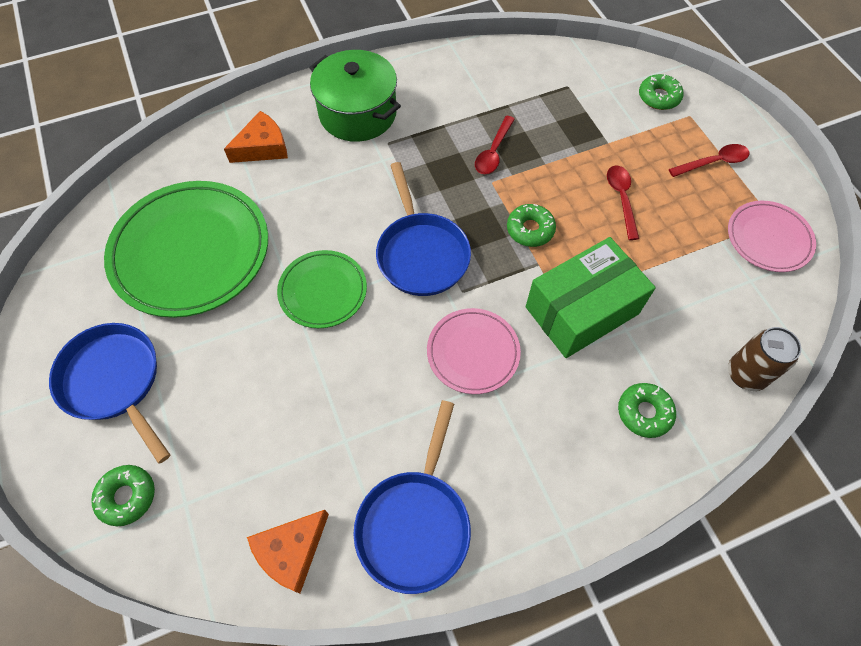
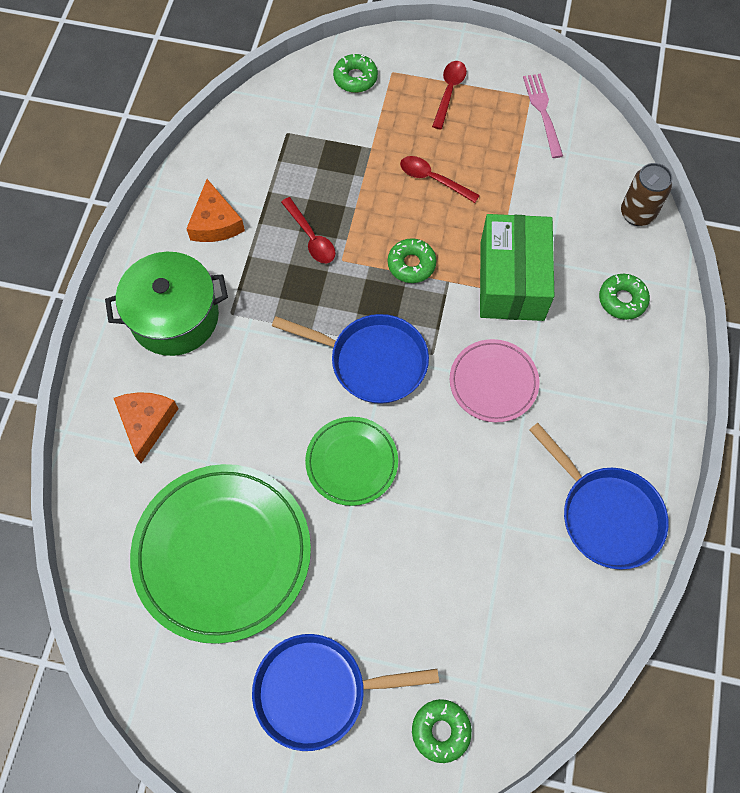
camera: 55 degrees left, 5 degrees up
(291, 551) = (571, 619): orange cheese -> orange cheese (215, 222)
(768, 239) = (543, 112): pink plate -> pink fork

